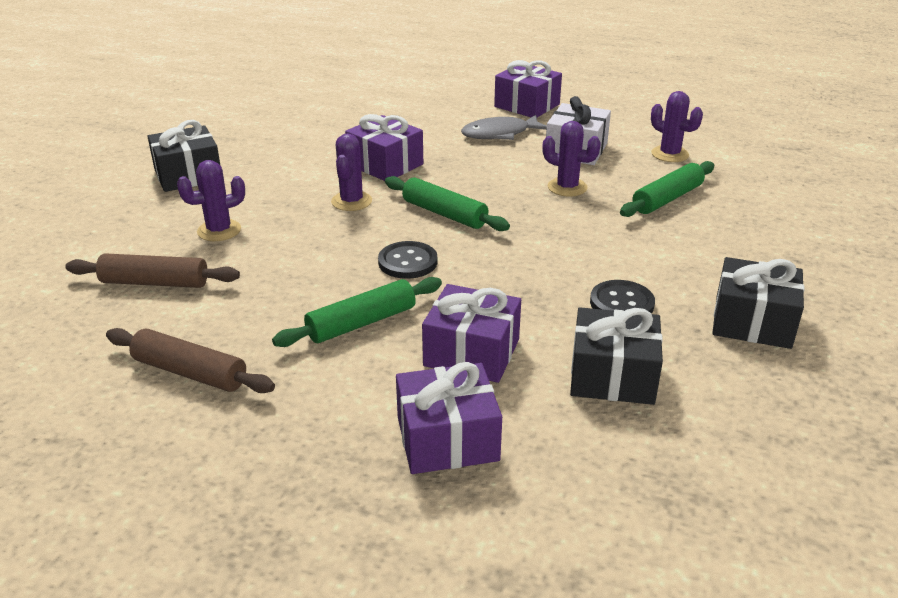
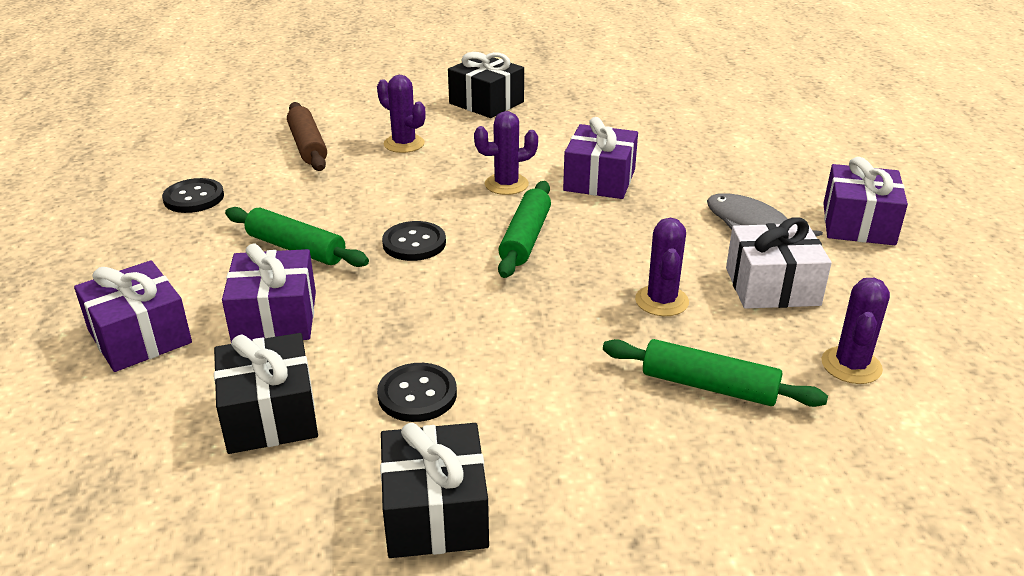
camera: 65 degrees right, 0 degrees up
(190, 372) = (194, 198): brown rolling pin -> black button

